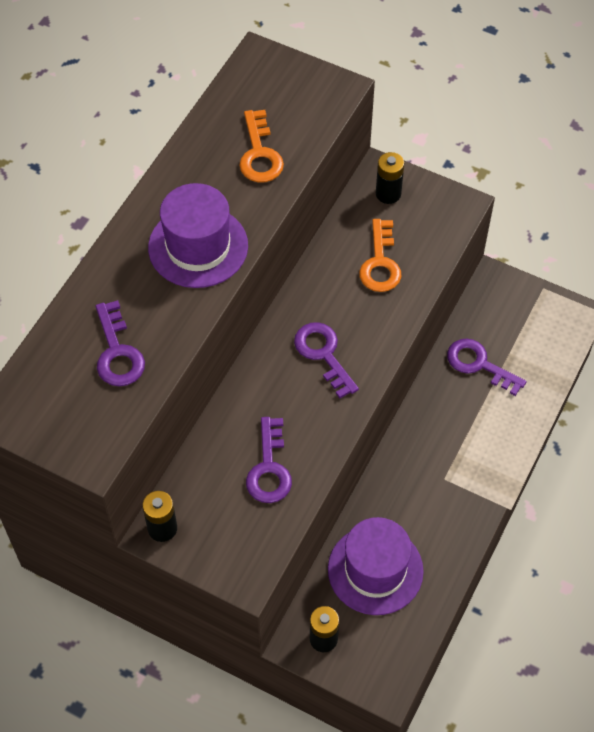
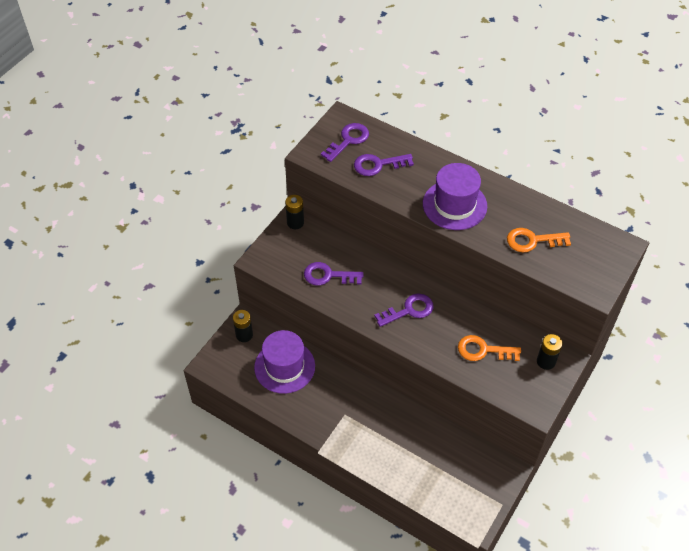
camera: 95 degrees right, 5 degrees down
(479, 364) = (434, 448): purple key -> purple key (348, 140)

